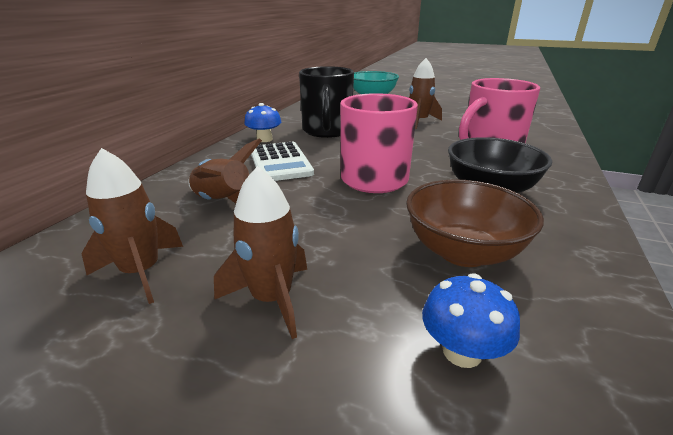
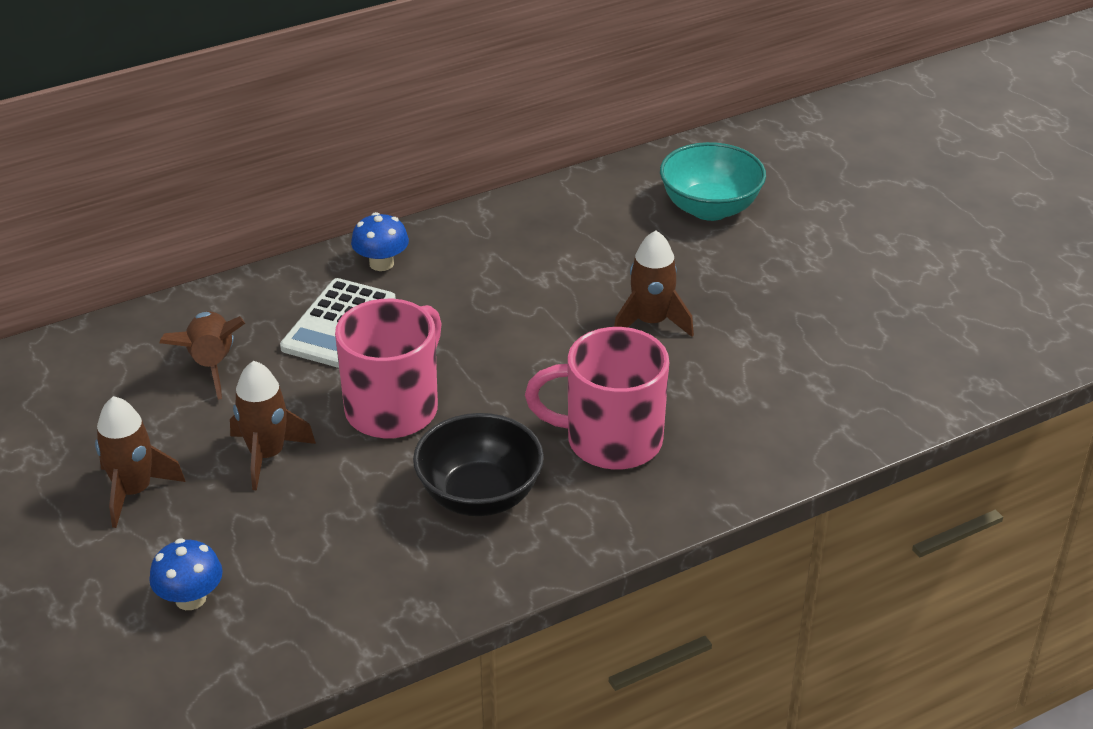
camera: 40 degrees right, 10 degrees up
(141, 272) = (80, 415): brown rocket -> brown rocket (267, 455)
(327, 131) = (483, 282): black mug -> none
(463, 252) = (319, 540): brown bowl -> none

